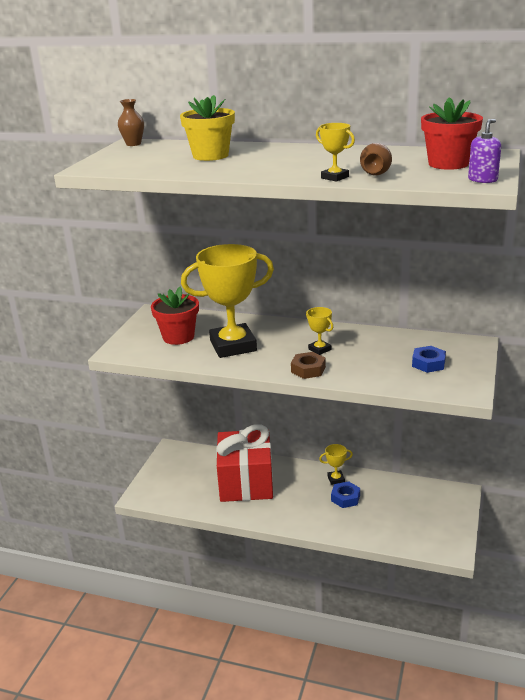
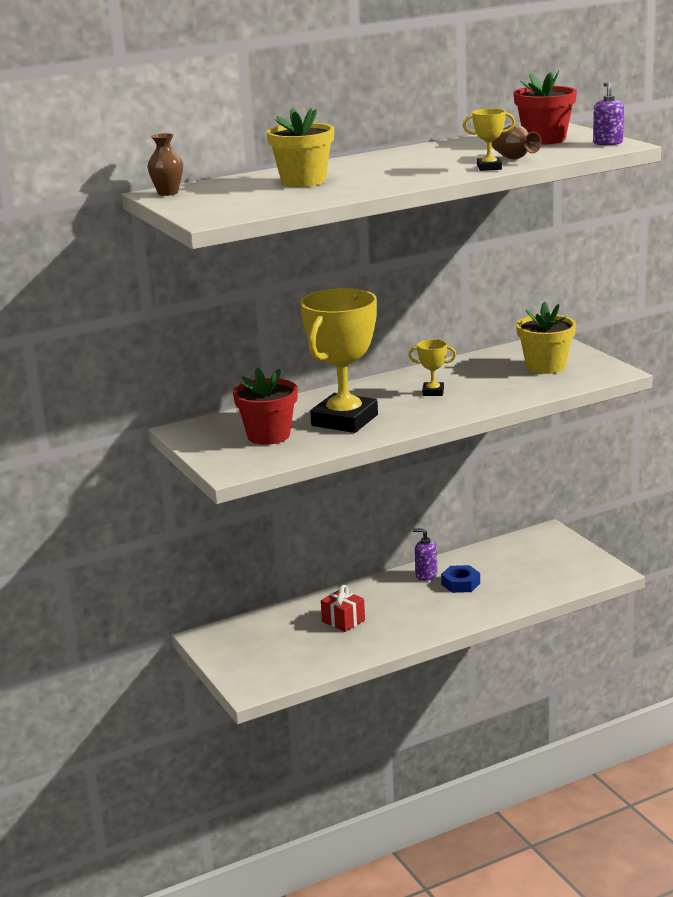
camera: 45 degrees left, 5 degrees down
(246, 482) = (343, 621): red gift -> red gift, size x0.42
(308, 369) = (458, 408): brown nut -> none
(336, 479) = (426, 575): yellow trophy -> purple soap dispenser
(428, 363) = (545, 366): blue nut -> yellow flower pot

